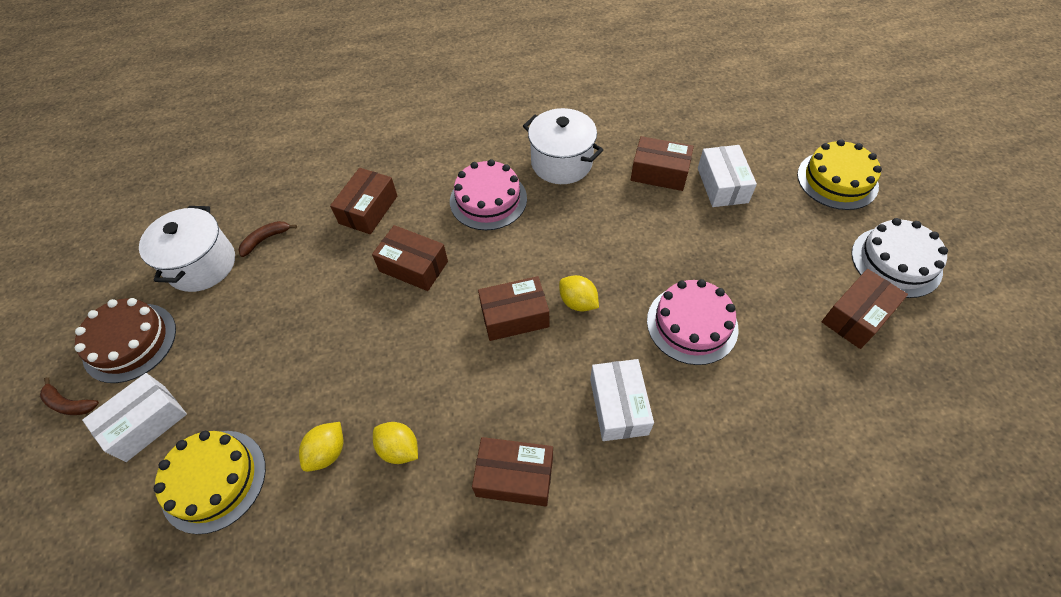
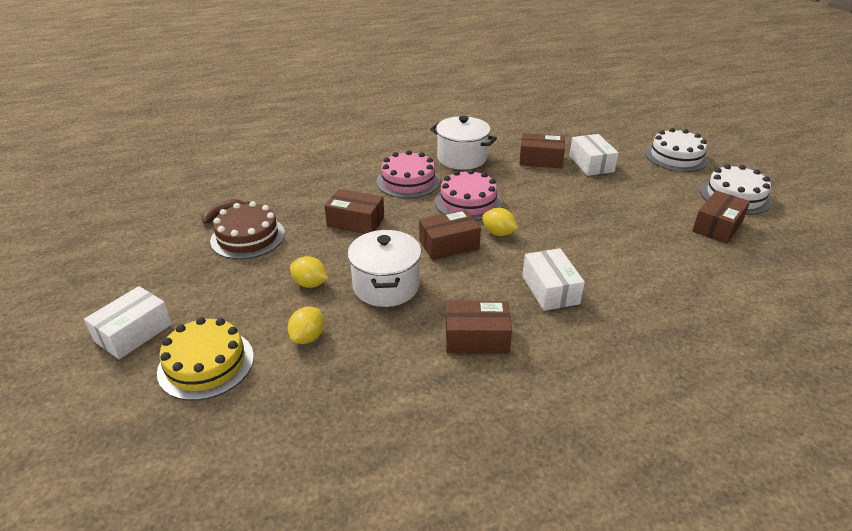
camera: 10 degrees left, 20 degrees down
(69, 404) = (56, 326): brown banana -> none
(130, 342) = (109, 283): brown cake -> brown cake (248, 237)
(202, 265) = (167, 232): white pot -> white pot (386, 286)
(368, 209) = (308, 192): brown box -> none
(399, 449) = (371, 330): yellow lemon -> yellow lemon (310, 284)
(692, 324) = (593, 239): pink cake -> pink cake (468, 202)
(837, 180) = (676, 157): yellow cake -> white cake

